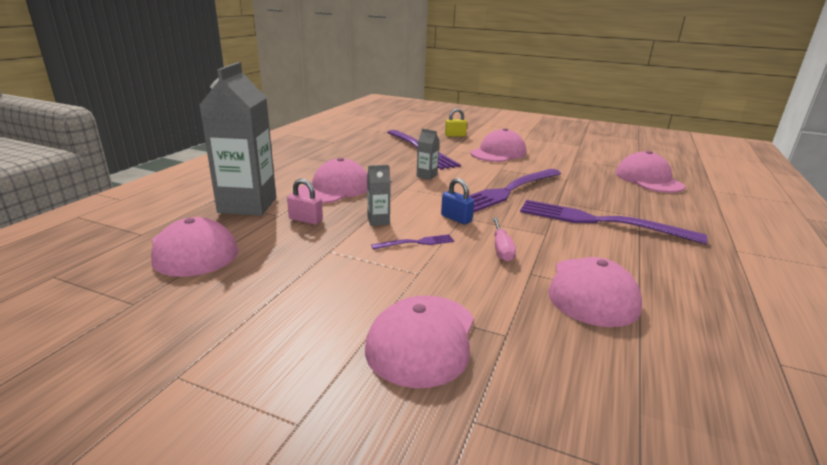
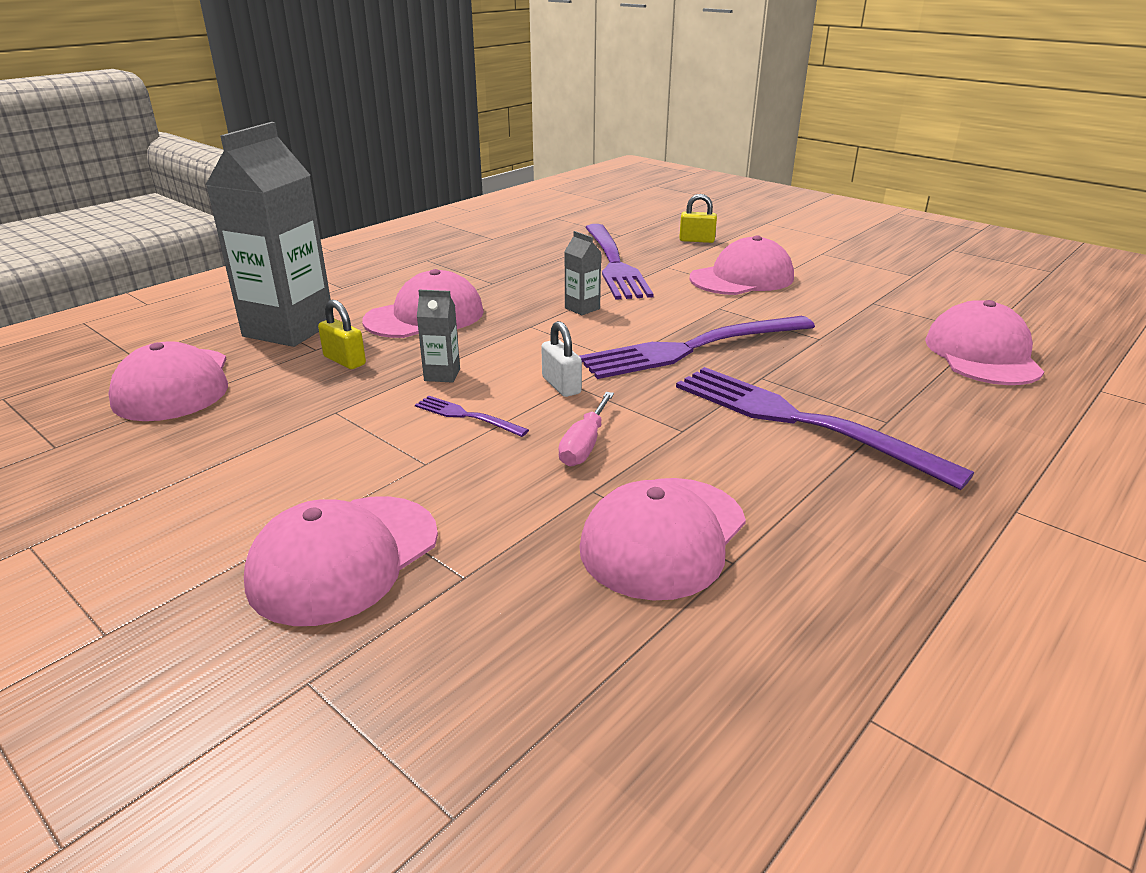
camera: 20 degrees right, 5 degrees up
(305, 220) = (344, 361): pink padlock -> yellow padlock
(416, 242) = (466, 416): purple fork -> purple fork turned 150 degrees counterclockwise
(456, 218) = (561, 385): blue padlock -> white padlock

